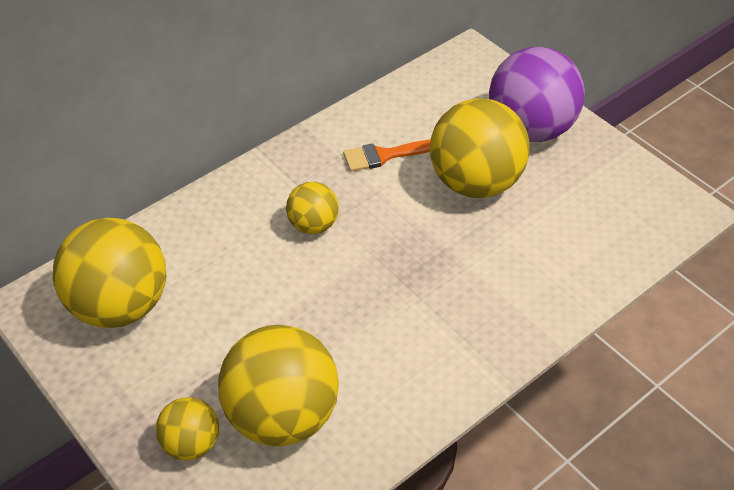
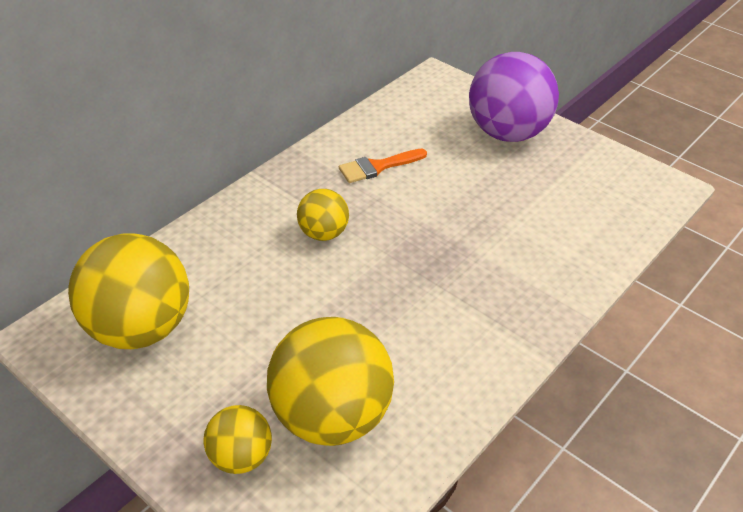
camera: 10 degrees left, 5 degrees down
(475, 182) = (469, 182): yellow ball -> none

